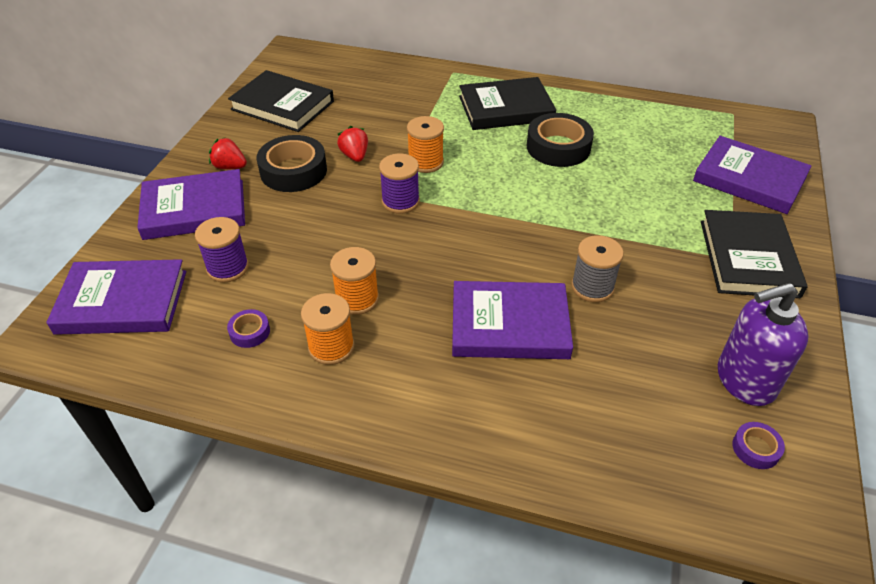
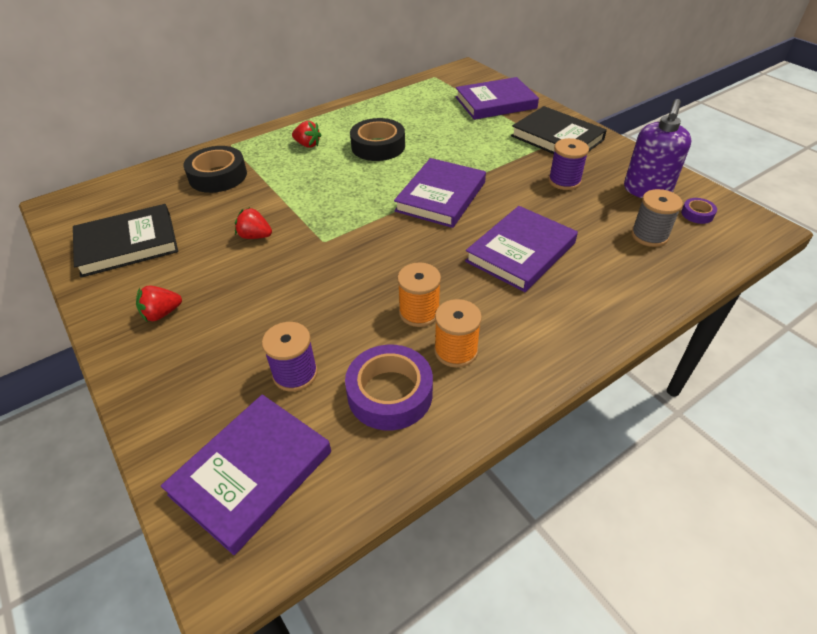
camera: 50 degrees left, 0 degrees up
(194, 209) = (187, 363): purple book -> purple book (441, 196)
(250, 332) = (390, 393): purple tape -> purple tape, size x2.09
(293, 171) = (224, 277): black tape -> black tape (218, 176)
(400, 201) = (340, 239): purple spool -> purple spool (564, 181)
(425, 162) = (313, 206): orange spool -> none
(506, 108) = (307, 145): black book -> red strawberry
(592, 287) = (522, 202): grey spool -> grey spool (649, 235)

